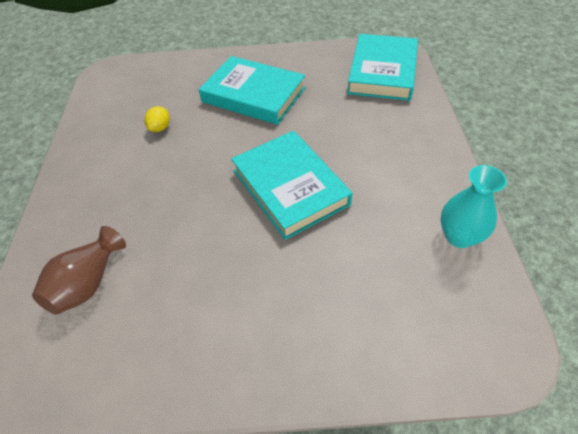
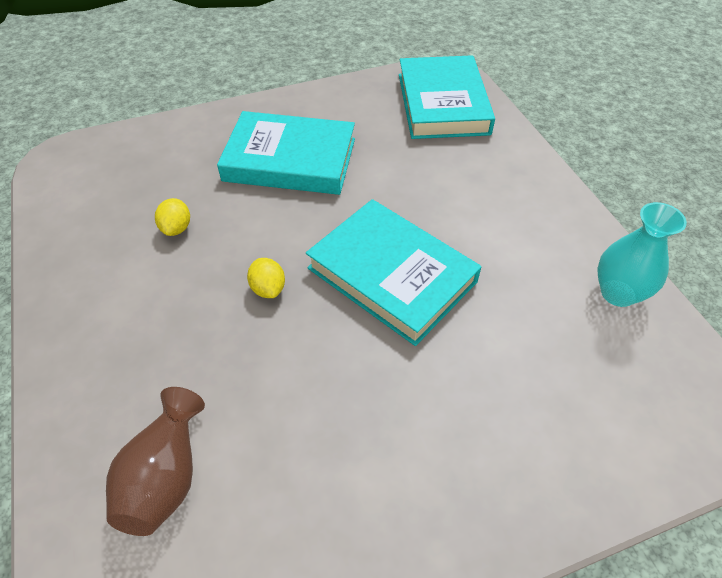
camera: 20 degrees left, 0 degrees up
(202, 179) = (268, 288): none -> yellow lemon

